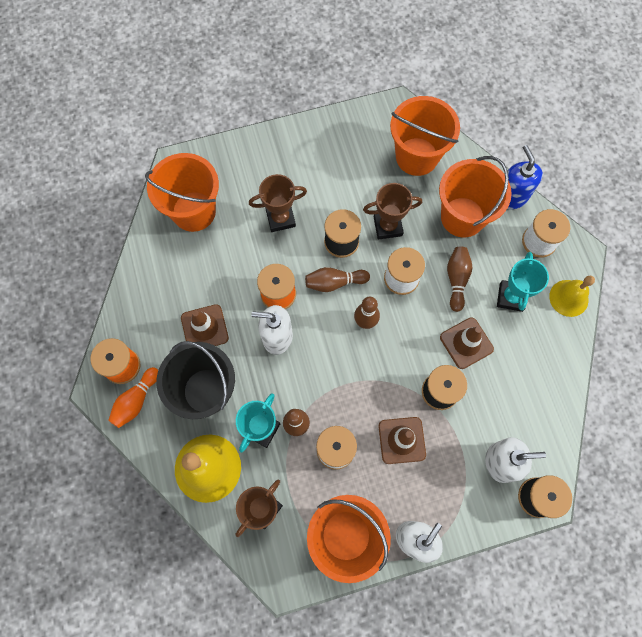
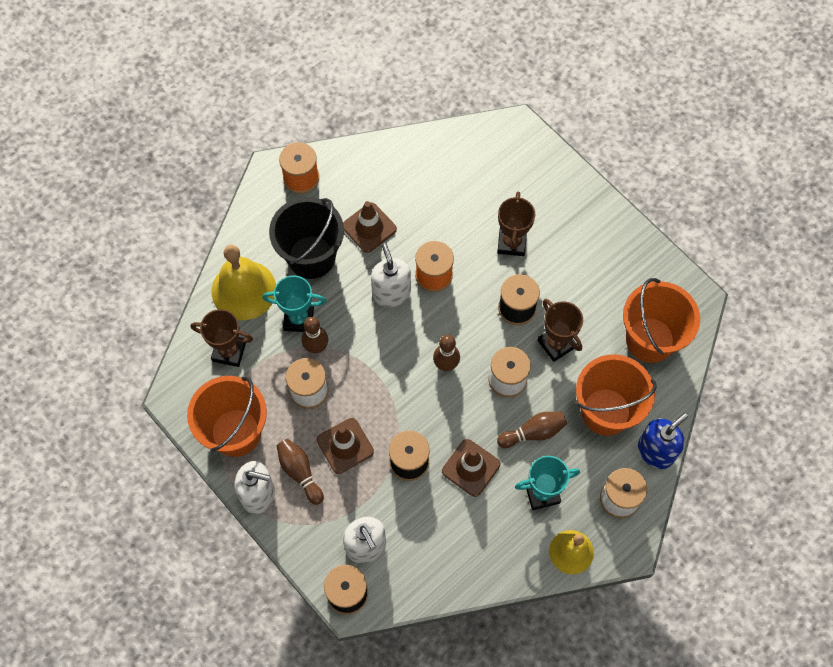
camera: 65 degrees right, 5 degrees down
(136, 400) = (276, 204): orange bowling pin -> none
(194, 211) = (478, 165): orange bucket -> none
(280, 218) = (512, 243): brown trophy -> brown trophy turned 45 degrees clockwise
(334, 282) = (471, 320): brown bowling pin -> brown bowling pin (300, 472)

